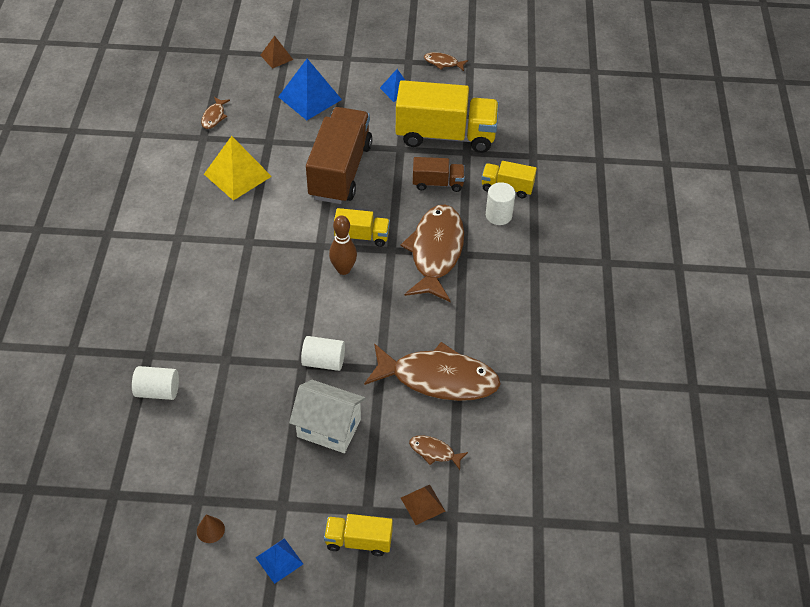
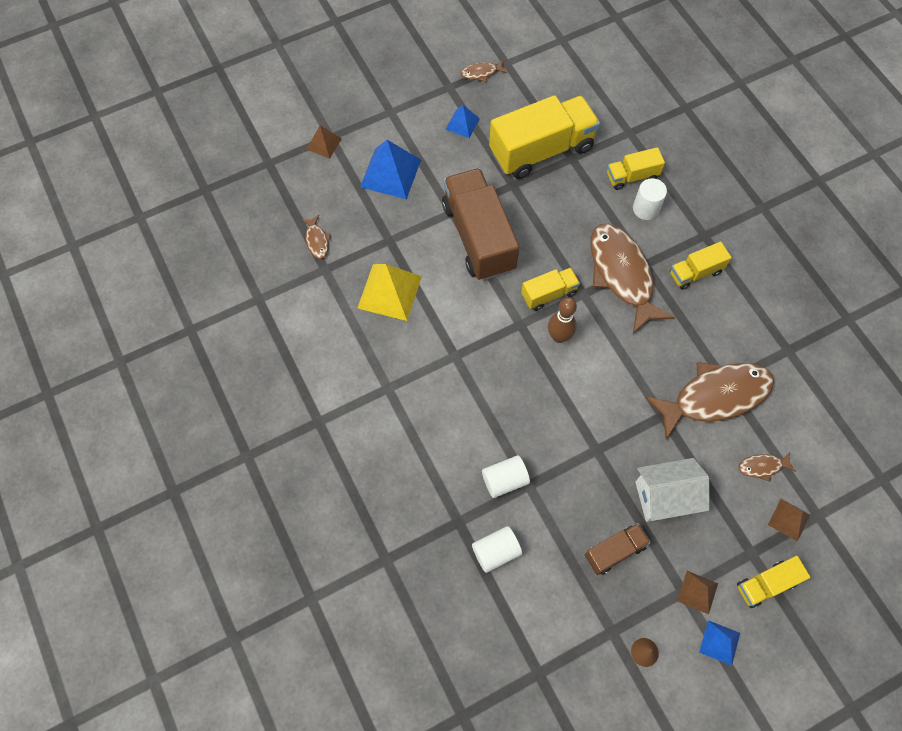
camera: 30 degrees left, 15 degrees up
(294, 512) = (697, 592): none -> brown pyramid
(323, 361) = (612, 437): white cylinder -> white cylinder (504, 480)
(437, 183) = (571, 204): brown truck -> brown truck (614, 551)
(501, 281) = (695, 272): none -> yellow truck

